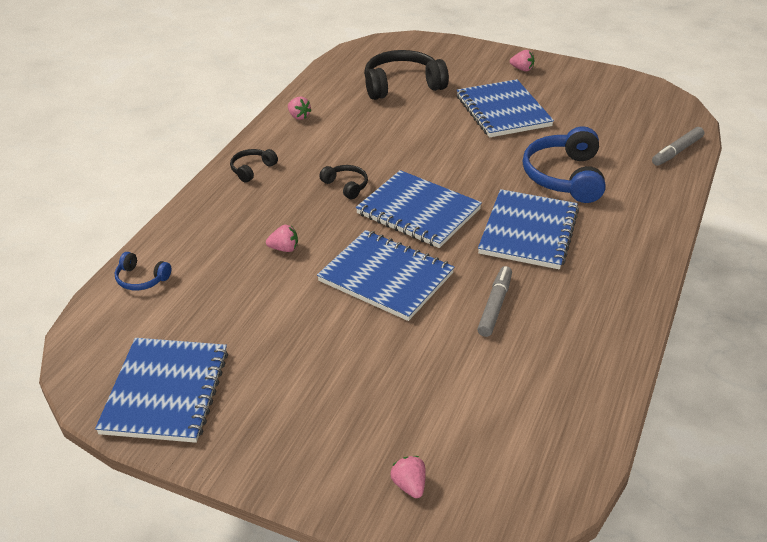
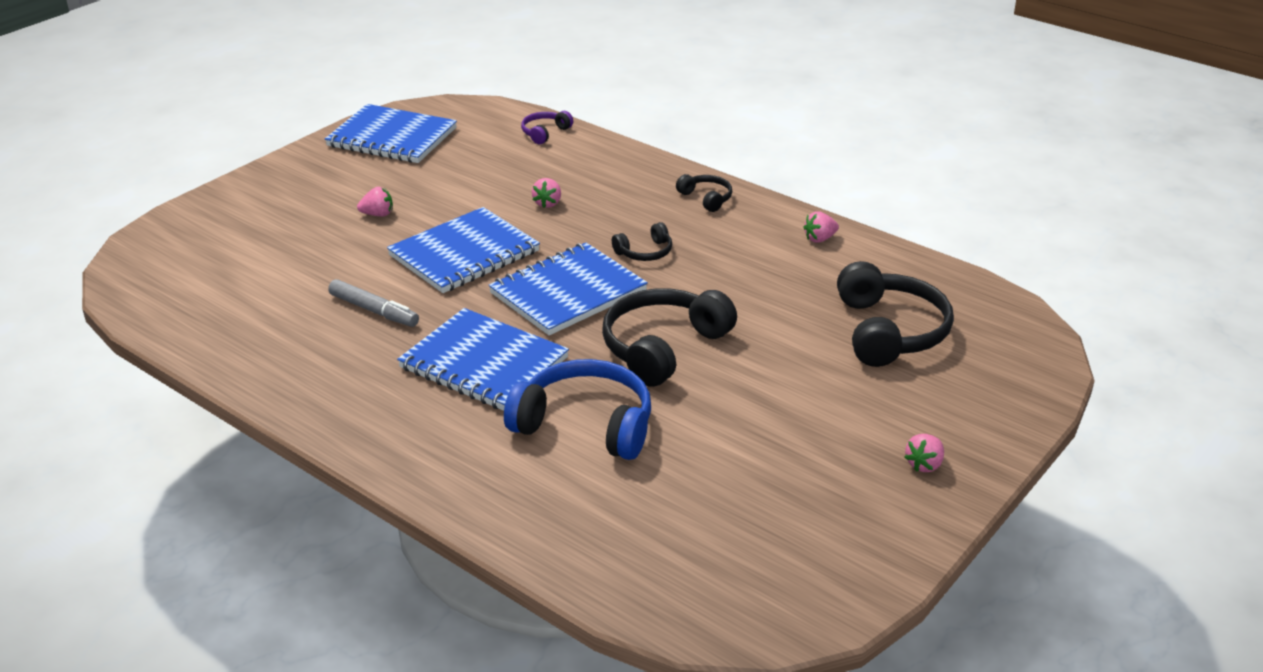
camera: 105 degrees right, 5 degrees down
(141, 279) = (545, 133): blue headphones -> purple headphones
(409, 485) = (204, 226): pink strawberry -> pink strawberry (378, 214)
(465, 160) = (663, 347): none -> black headphones
(502, 111) = (786, 410): blue notebook -> none
(677, 151) = (600, 566): grey marker -> none

